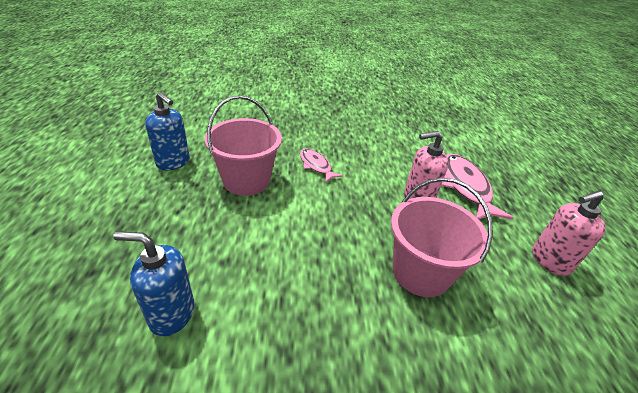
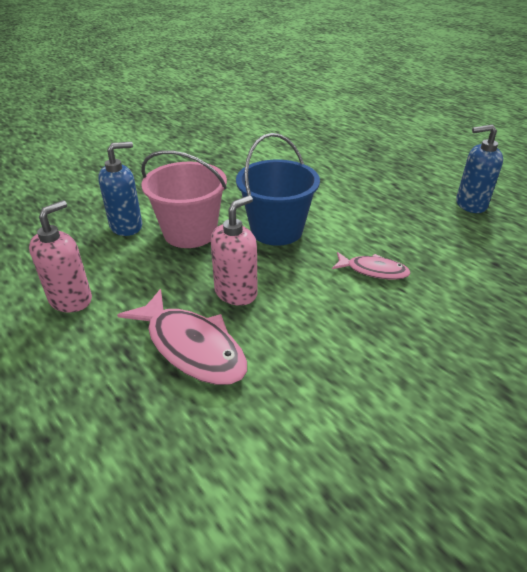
camera: 145 degrees right, 0 degrees up
(171, 314) = (308, 155): blue soap dispenser -> blue soap dispenser (126, 226)
(246, 180) = (398, 223): pink bucket -> none
(341, 228) = (276, 230): none -> blue bucket

